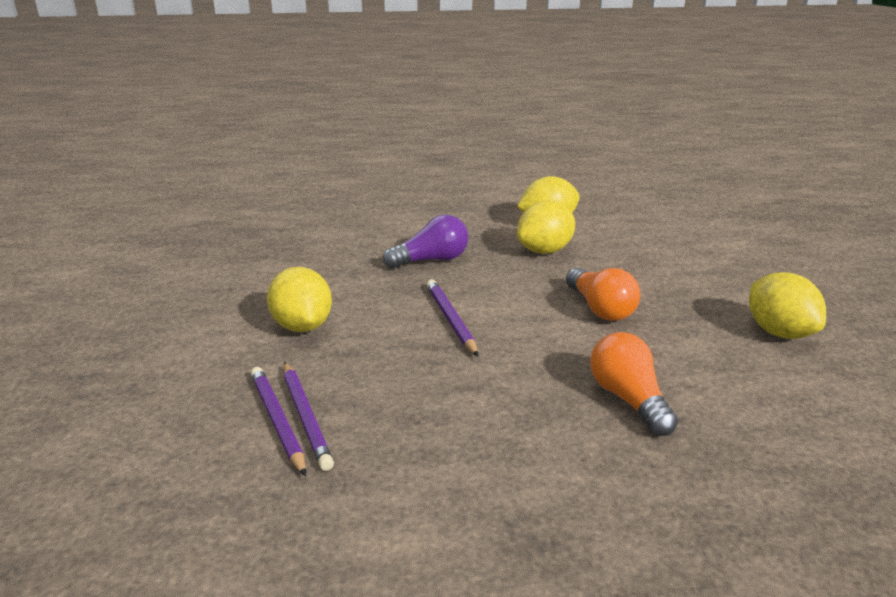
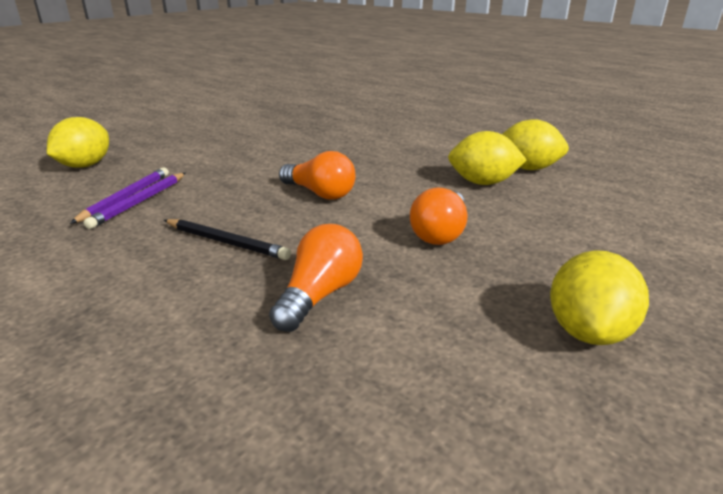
camera: 45 degrees right, 0 degrees up
(302, 326) = (237, 163): yellow lemon -> yellow lemon (85, 165)
(431, 260) = (385, 160): purple light bulb -> none
(451, 319) = (320, 193): purple pencil -> orange light bulb
(481, 403) = (226, 242): none -> black pencil

